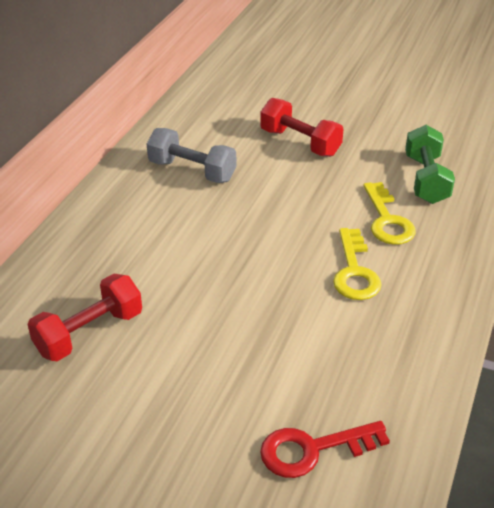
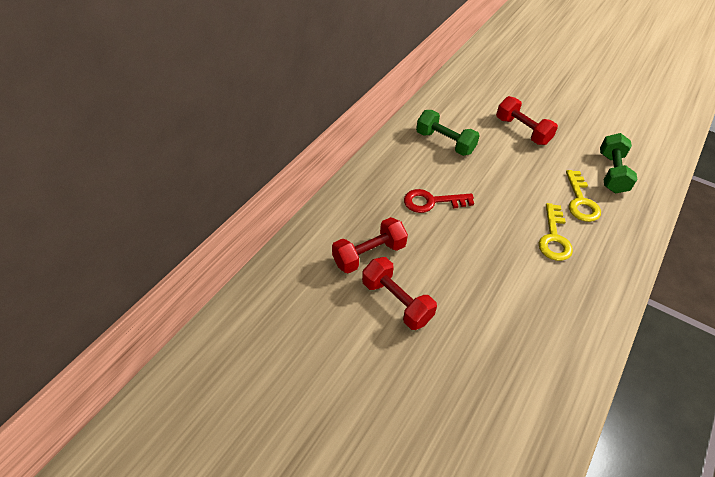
camera: 10 degrees right, 10 degrees up
(134, 390) = (396, 301): none -> red dumbbell
(192, 171) = (445, 142): grey dumbbell -> green dumbbell
(312, 449) = (514, 367): red key -> red key (432, 202)

